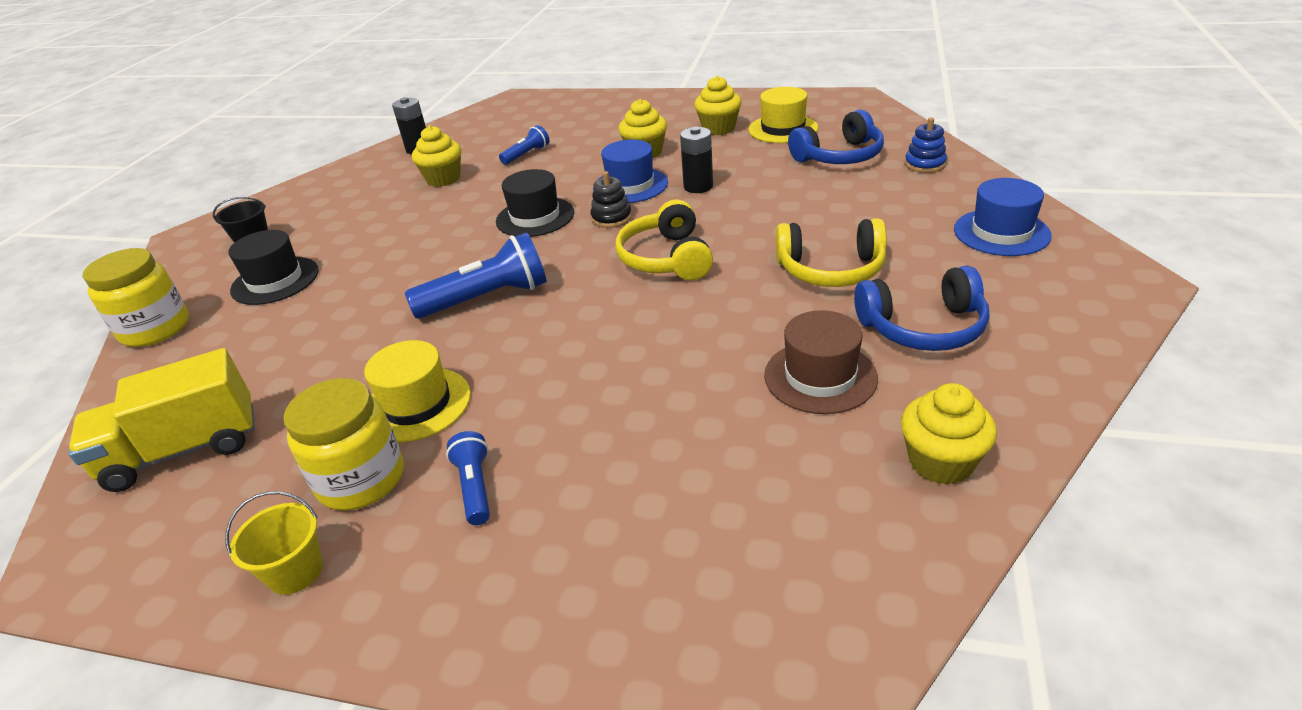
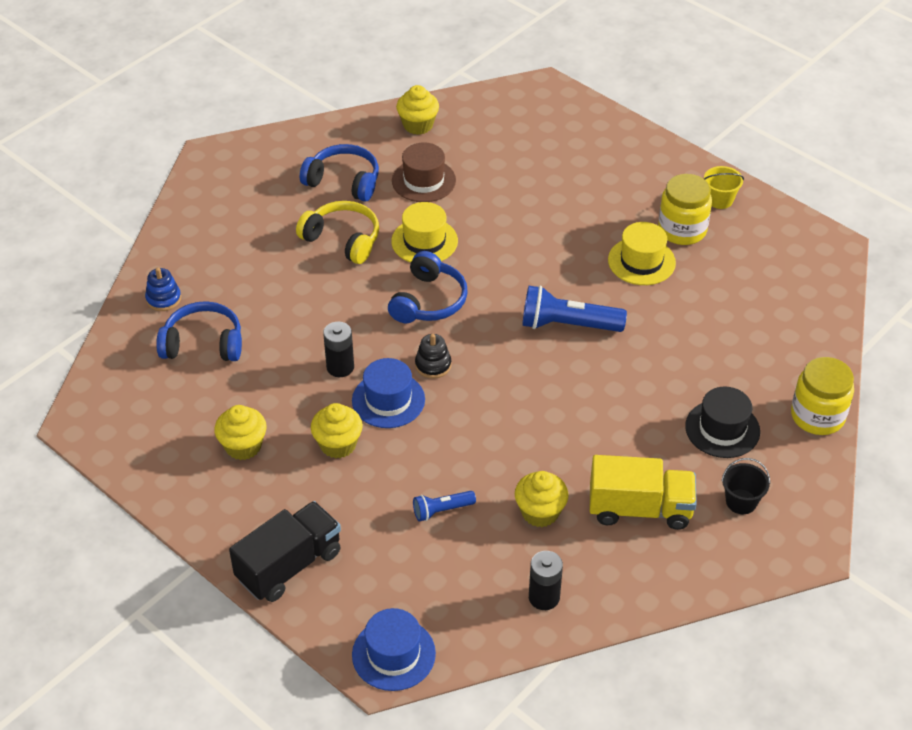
camera: 155 degrees left, 10 degrees up
(184, 450) = (781, 292): yellow truck -> yellow truck (639, 509)
(475, 487) = (626, 202): blue flashlight -> none
(535, 217) = (489, 400): black hat -> none
(615, 105) = (289, 565): none -> black truck
(666, 258) = (428, 301): yellow headphones -> blue headphones
(783, 129) = (195, 410): yellow hat -> yellow hat (424, 241)
(1001, 232) = (216, 216): blue hat -> blue hat (393, 654)

